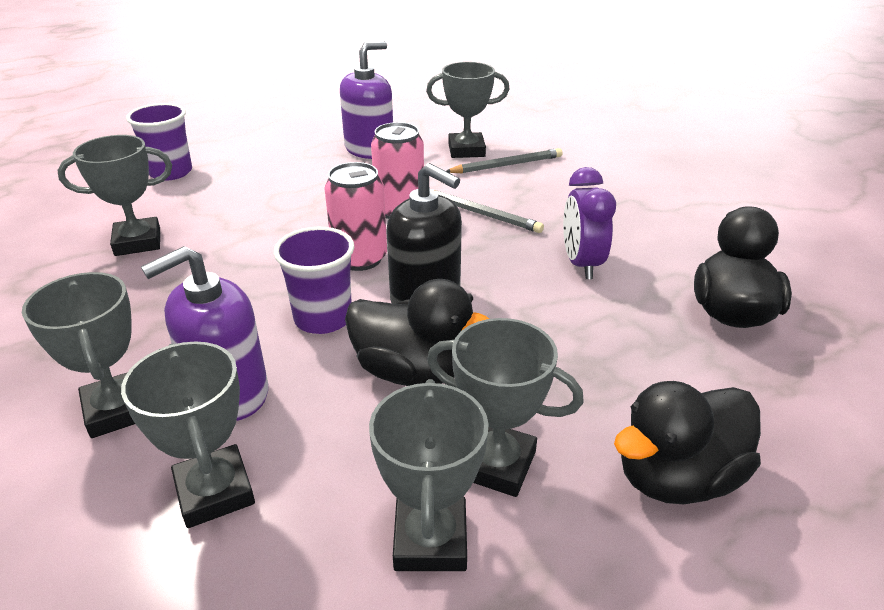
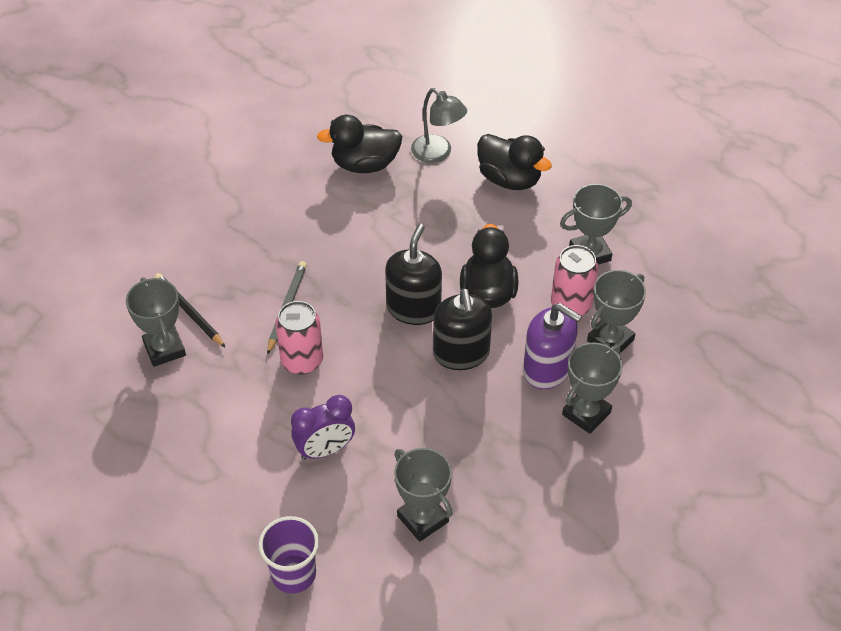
camera: 110 degrees left, 15 degrees up
(323, 318) = (461, 353): purple cup -> black soap dispenser
(360, 258) = (383, 360): pink can -> pink can (571, 305)
(369, 149) = (186, 426): purple soap dispenser -> none
(496, 464) = (536, 242): grey trophy -> none
(506, 165) = (189, 312): grey pencil -> black pencil
(581, 264) = (338, 237): purple clock -> purple clock (325, 450)
(757, 396) = (437, 153): none -> grey lamp

